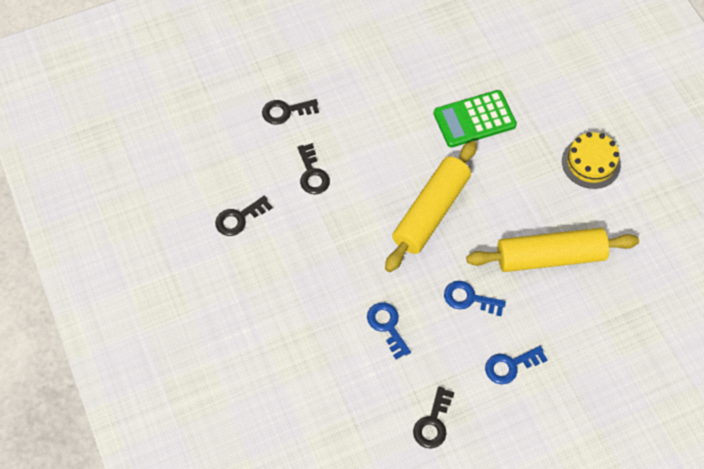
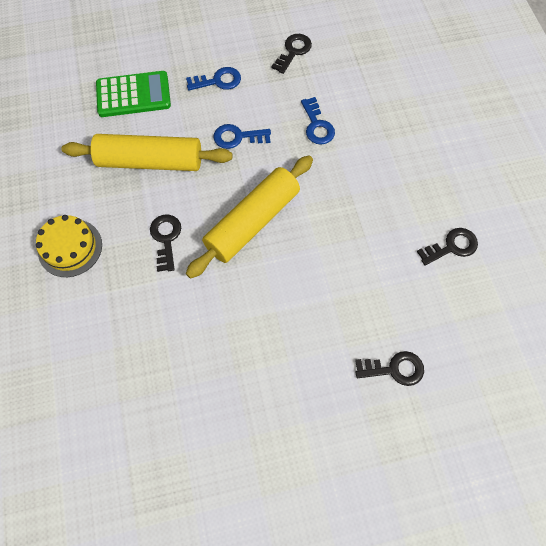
camera: 170 degrees left, 5 degrees up
(312, 174) = (370, 284): black key -> black key (166, 238)
(469, 298) = (237, 137): blue key -> blue key turned 150 degrees clockwise
(474, 119) = (176, 320): green calculator -> green calculator (133, 95)

